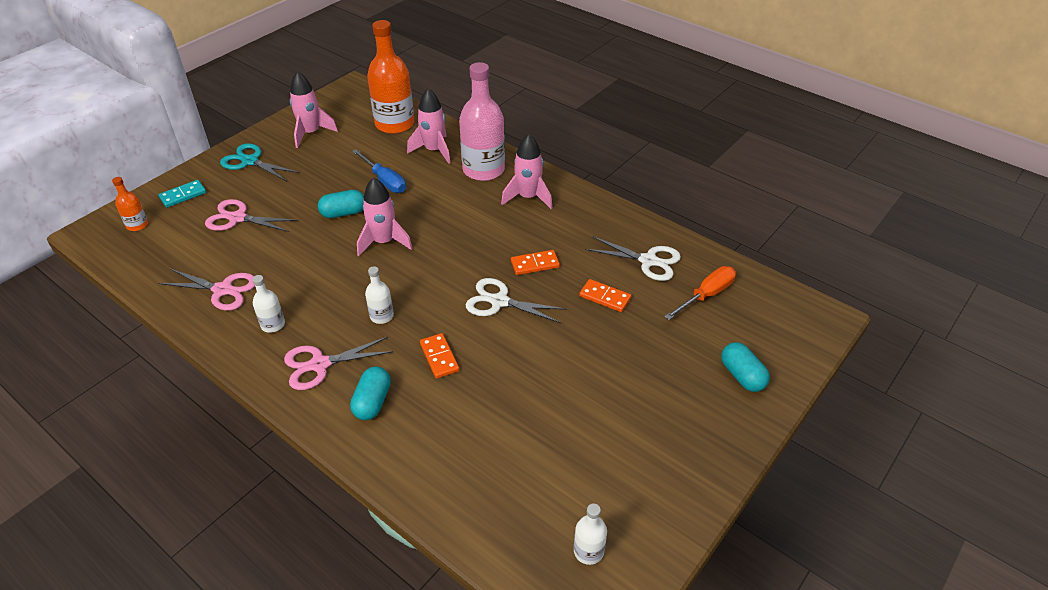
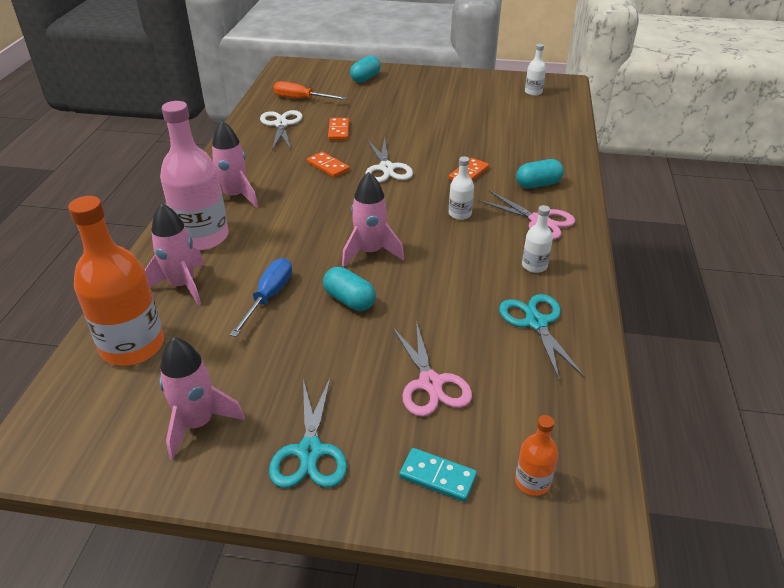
camera: 120 degrees left, 5 degrees down
(223, 290) = (536, 323): pink scissors -> turquoise scissors

